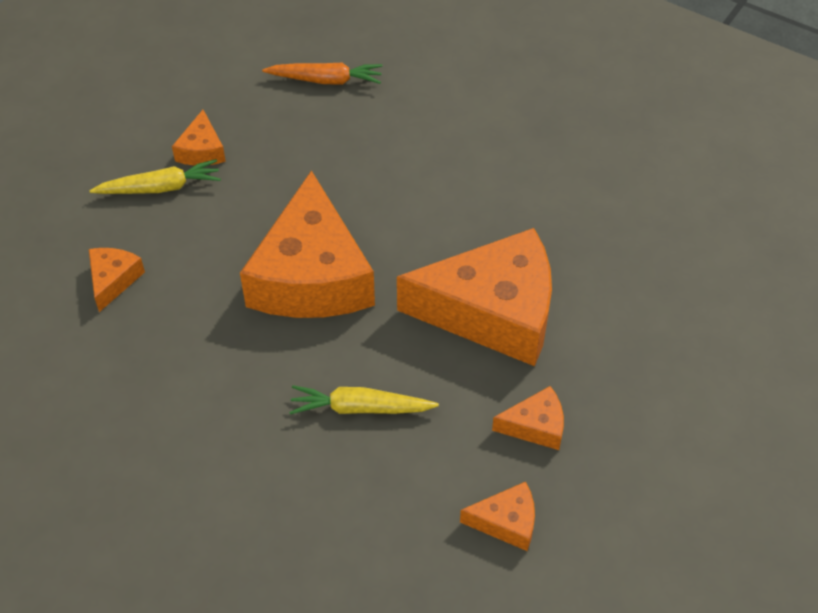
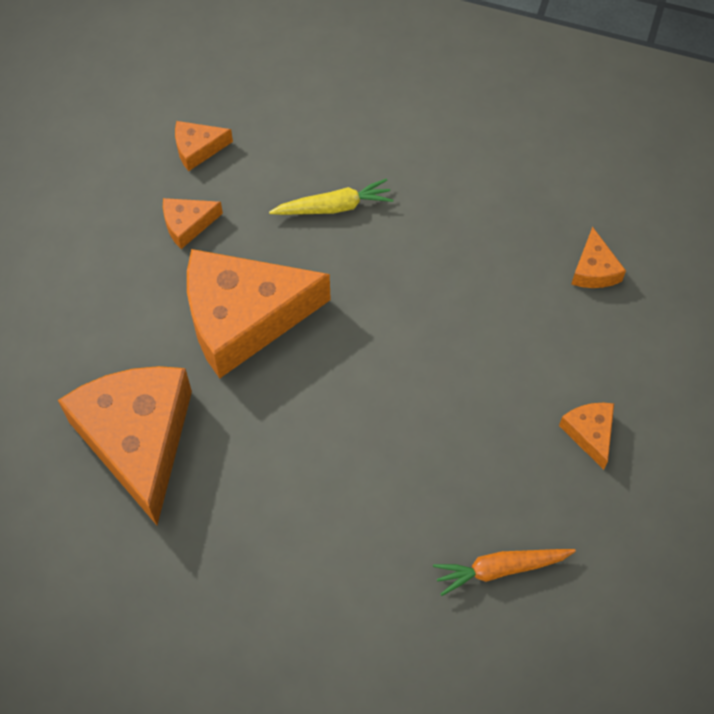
camera: 165 degrees right, 10 degrees up
(160, 188) = (606, 377): yellow carrot -> none
(311, 276) = (419, 316): orange cheese -> orange cheese (138, 440)

